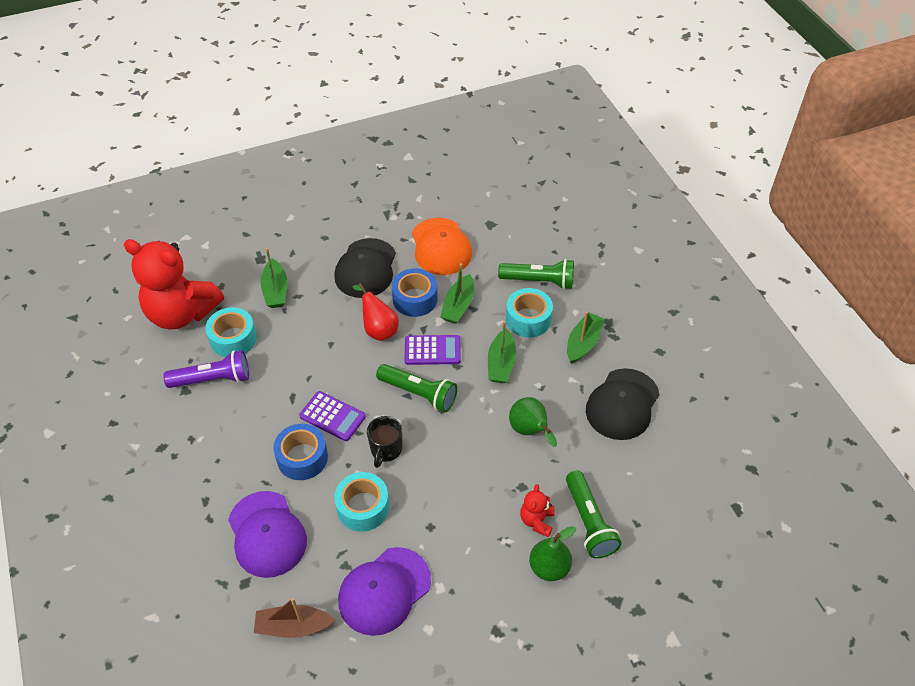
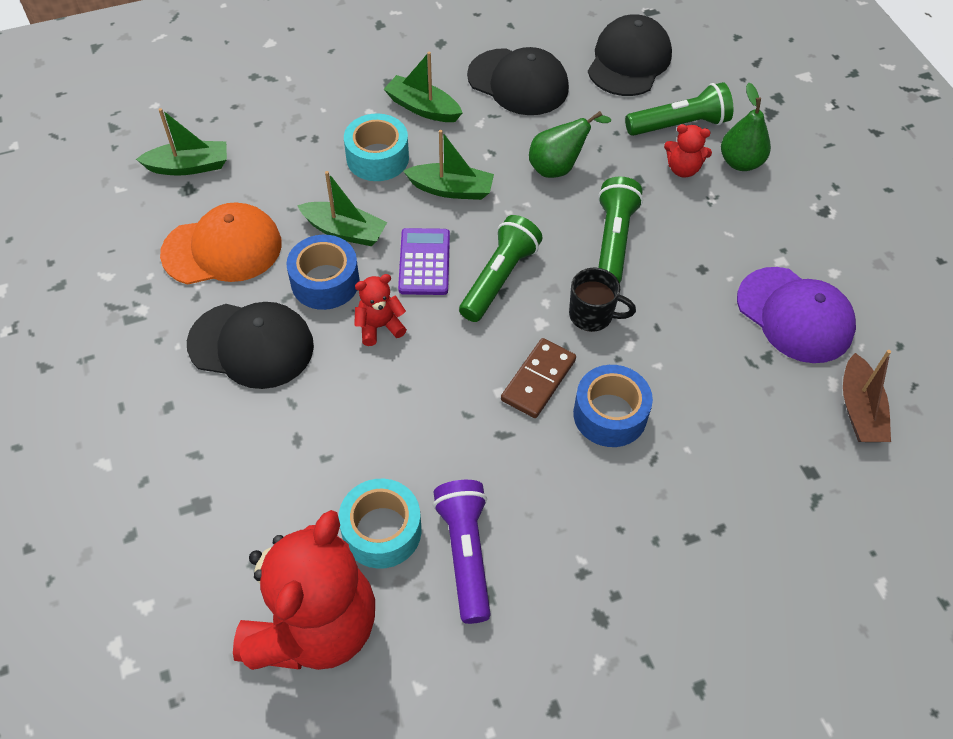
camera: 90 degrees left, 5 degrees up
(267, 534) = (735, 450): purple cap -> none
(275, 290) = (280, 474): green boat -> green boat (189, 166)
(332, 416) = (538, 380): purple calculator -> brown domino
(363, 507) = (682, 339): turquoise tape -> none
(378, 329) = (379, 326): red pear -> red teddy bear
(539, 281) = (310, 142): green flashlight -> green flashlight (613, 241)
(664, 487) = (629, 61): none -> black cap

